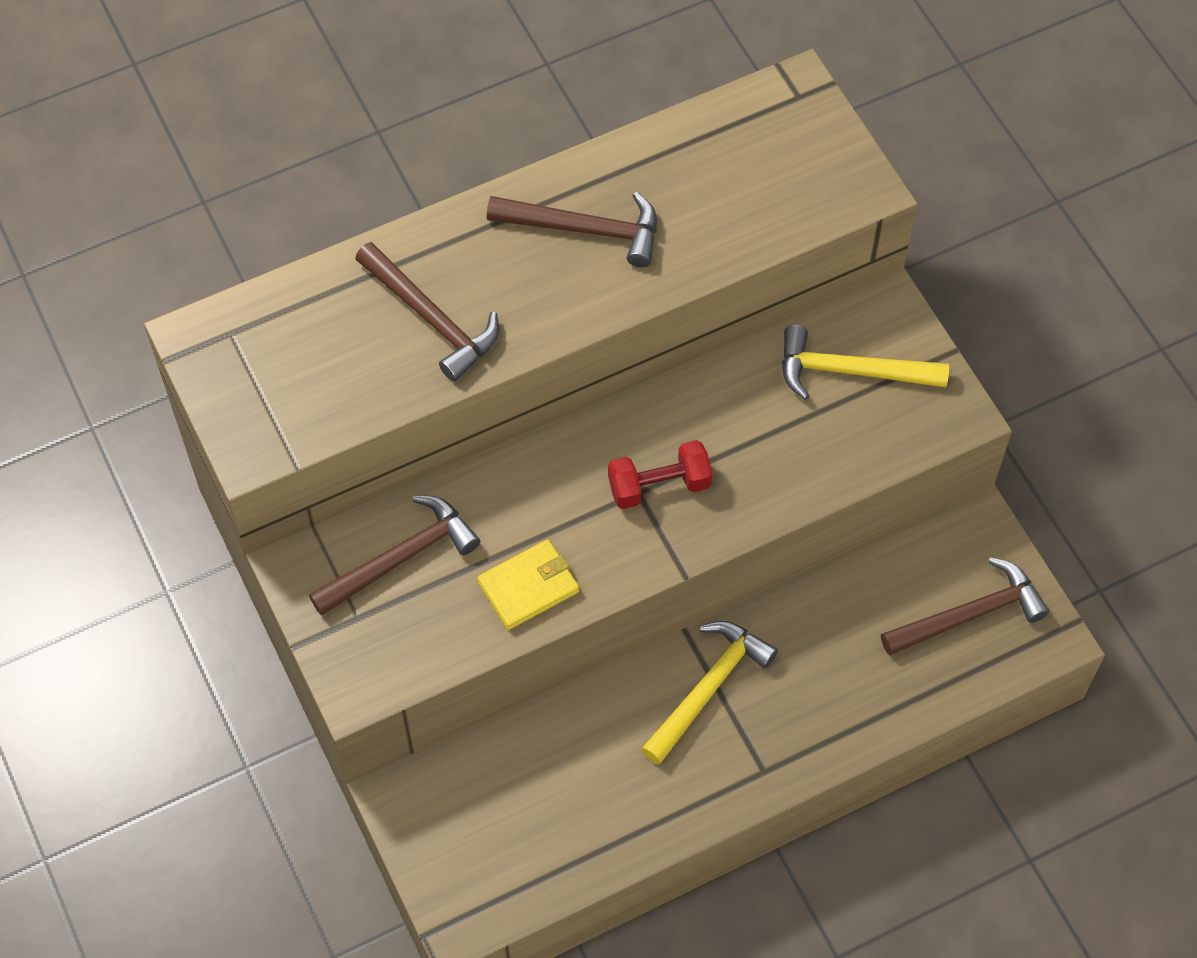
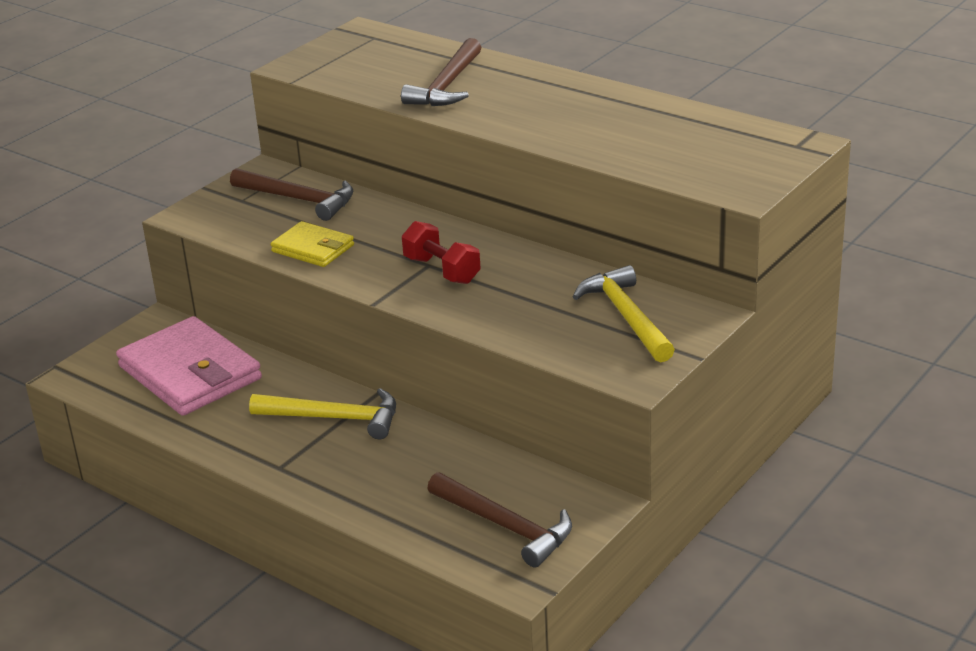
camera: 65 degrees right, 30 degrees down
(532, 797) = (190, 373): none -> pink wallet
(586, 230) = (577, 110): brown hammer -> none

